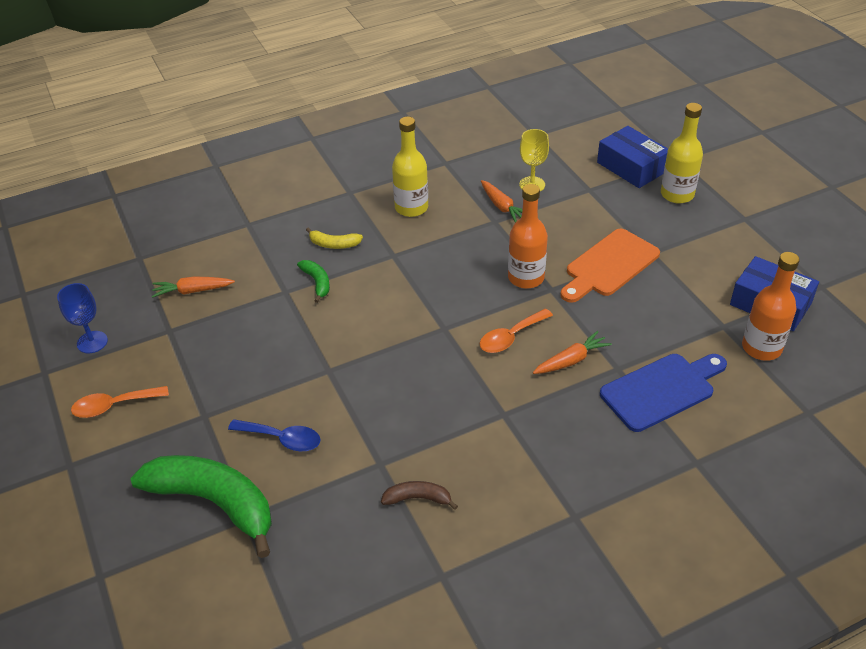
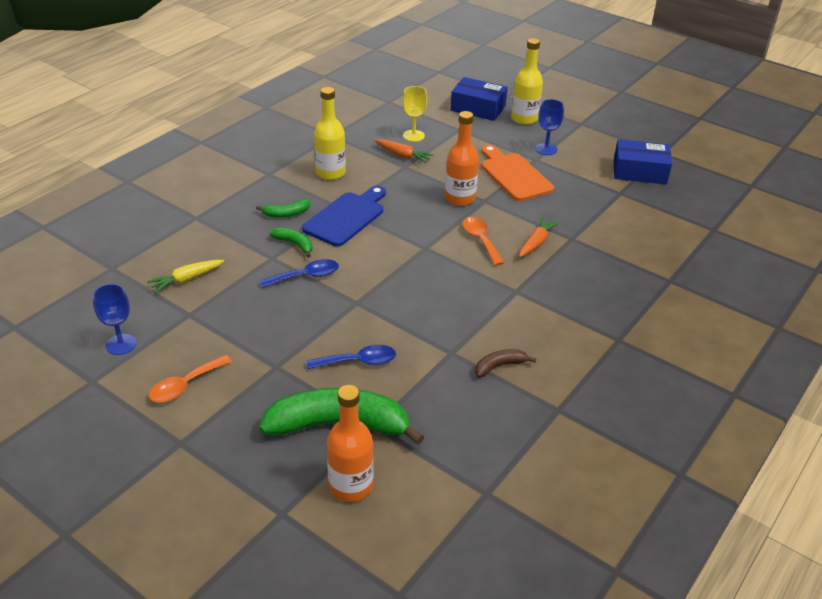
camera: 30 degrees left, 5 degrees down
(192, 291) = (186, 280): orange carrot -> yellow carrot
(302, 323) = (306, 276): none -> blue spoon
(334, 244) = (286, 214): yellow banana -> green banana
(510, 337) = (480, 240): orange spoon -> orange spoon turned 135 degrees clockwise
(609, 265) = (514, 175): orange cutting board -> orange cutting board turned 135 degrees clockwise
(661, 390) = (612, 243): blue cutting board -> blue cutting board (346, 217)
(674, 242) = (546, 149): none -> blue goblet
(761, 348) = (655, 199): orange bottle -> orange bottle (351, 486)

